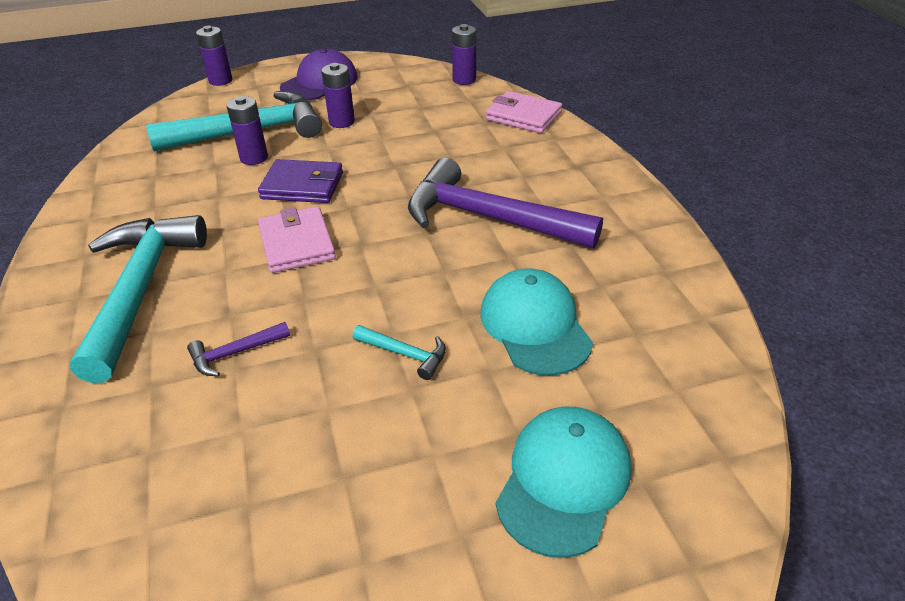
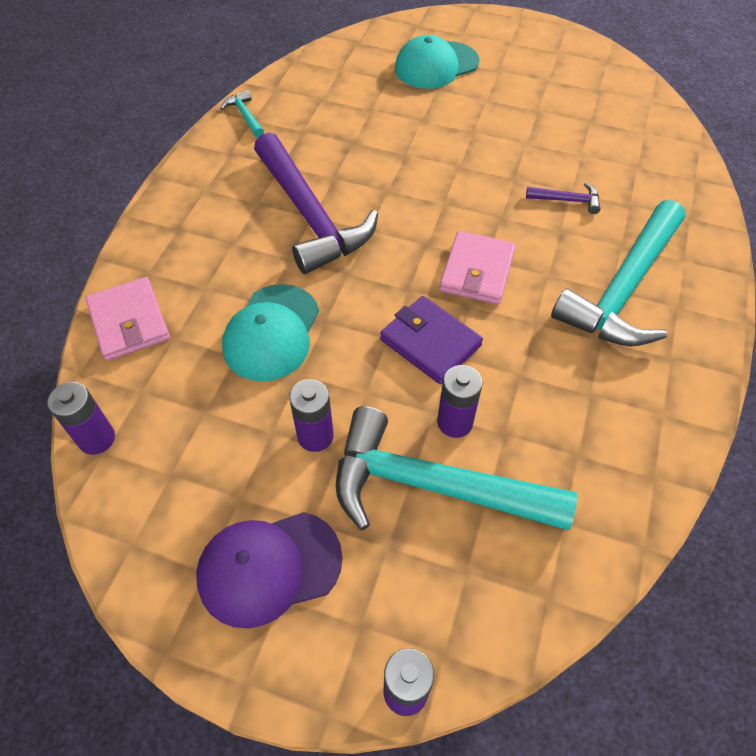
camera: 145 degrees left, 15 degrees up
(405, 354) = (461, 150): turquoise hammer -> turquoise hammer (245, 116)
(535, 326) = (370, 128): turquoise cap -> turquoise cap (271, 333)

